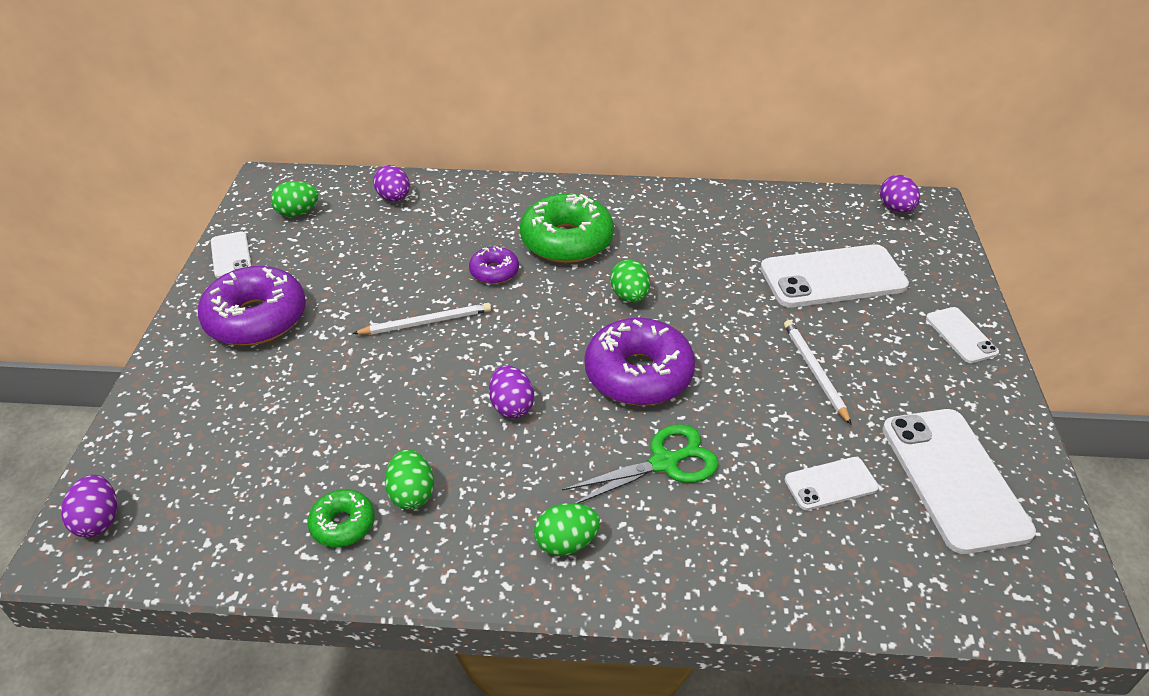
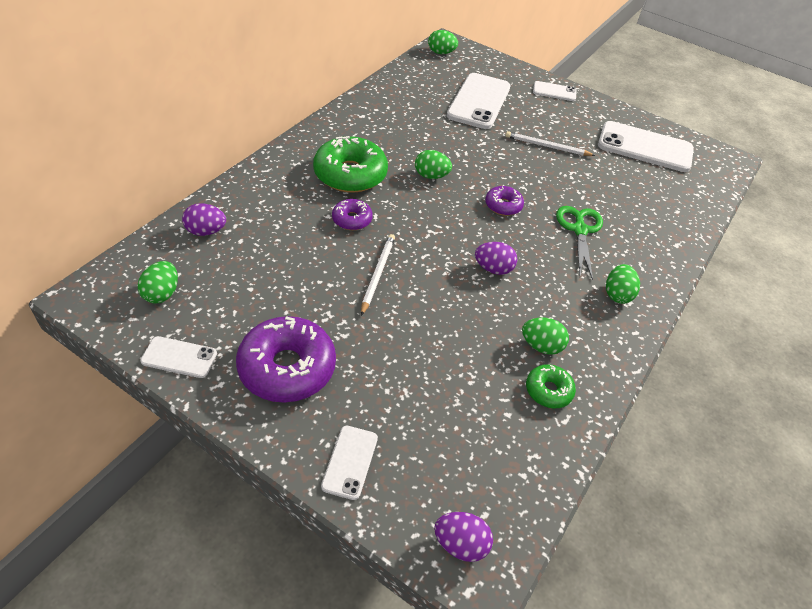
camera: 65 degrees left, 5 degrees up
(638, 374) = (503, 205): purple donut -> purple donut, size x0.51
(830, 484) = (627, 183): white phone -> white phone (350, 462)
(896, 208) = (441, 53): purple egg -> green egg

